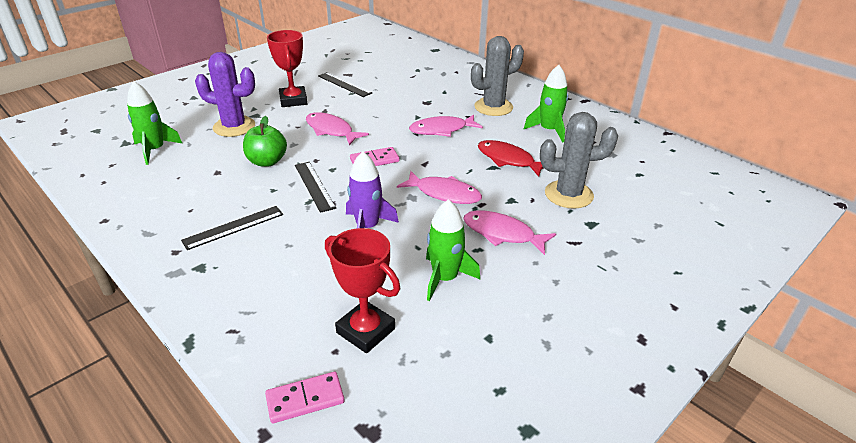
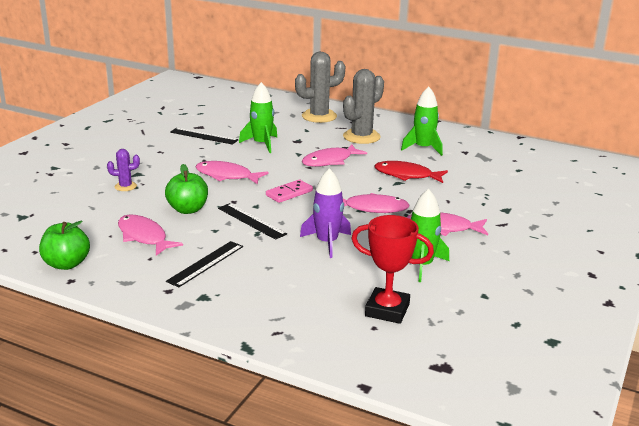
camera: 20 degrees left, 10 degrees down
(116, 201) = (66, 264): none -> green apple
(155, 150) = (61, 217): green rocket -> green rocket (262, 144)
(205, 184) = (144, 237): none -> pink fish
(234, 127) = (125, 186): purple cactus -> purple cactus, size x0.50
(293, 100) = (164, 156): red trophy -> none
(305, 399) = (377, 360): pink domino -> none
(568, 194) = (474, 192): grey cactus -> grey cactus (319, 116)

